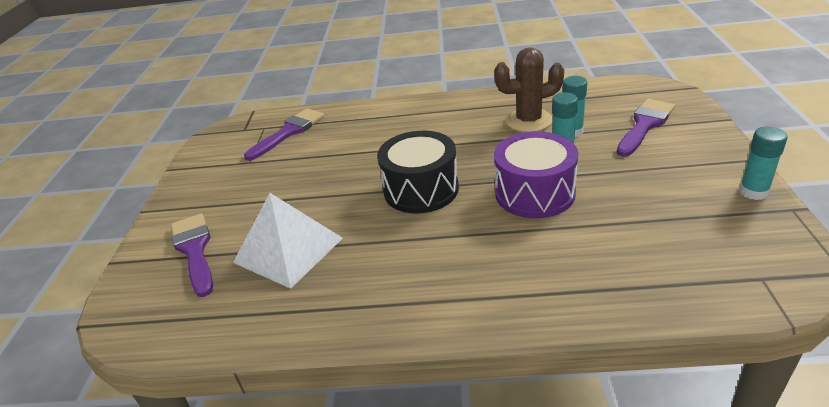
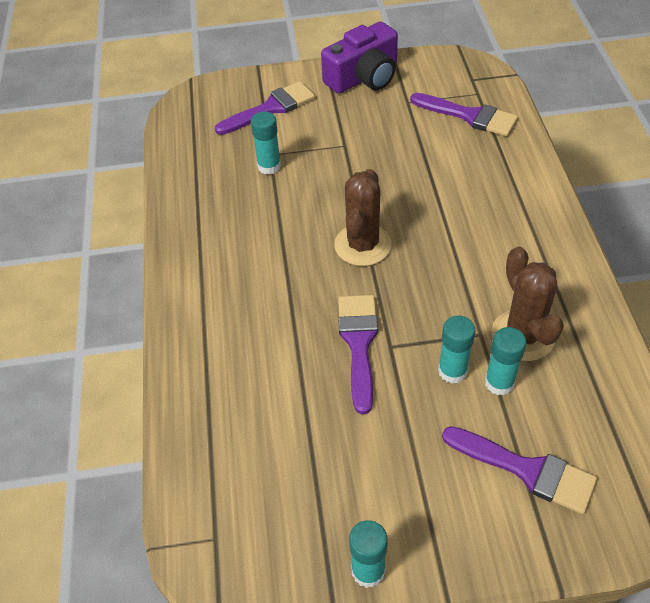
camera: 80 degrees right, 15 degrees up
(194, 186) = (364, 77): none -> purple camera
(288, 250) = (269, 166): white pyramid -> turquoise glue stick
(421, 189) = (362, 245): black drum -> brown cactus
(534, 193) = (359, 343): purple drum -> purple brush

